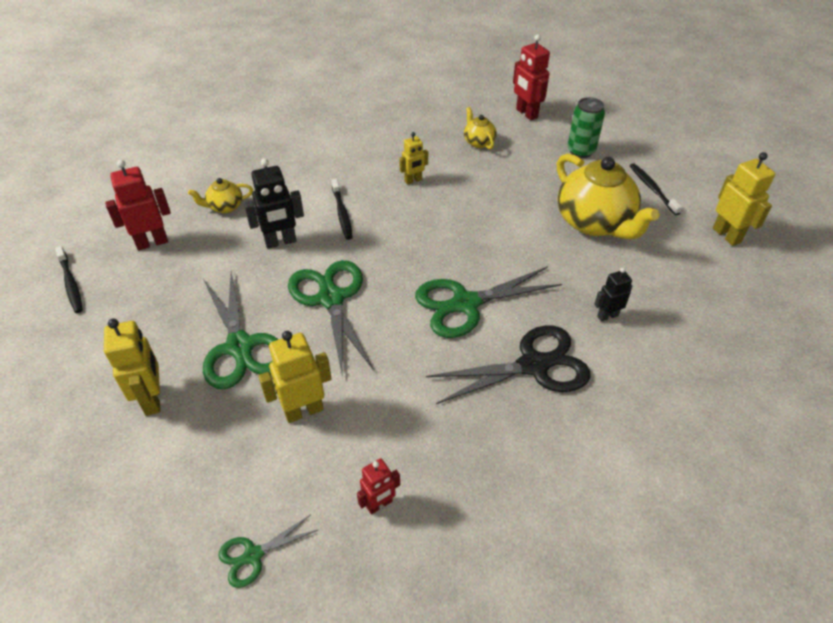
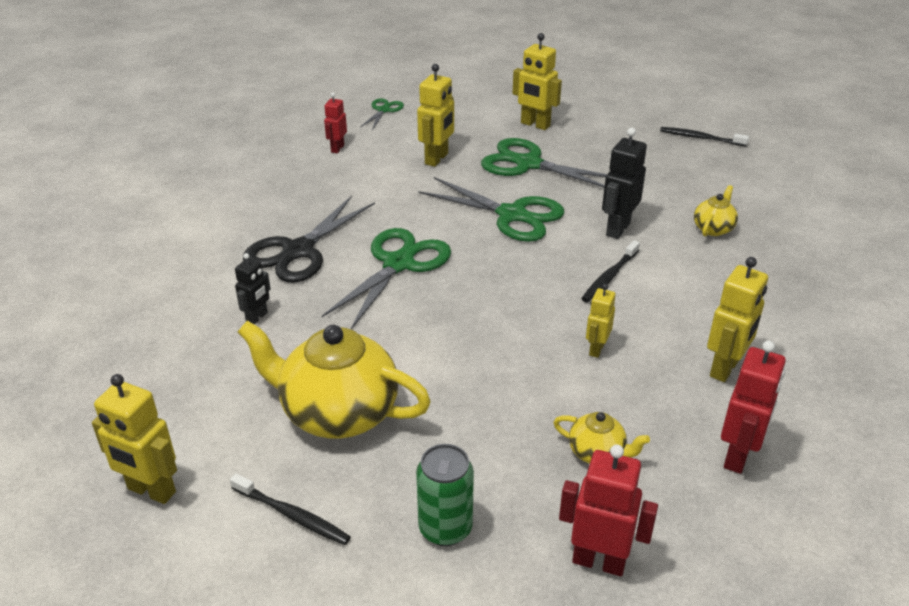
camera: 140 degrees right, 10 degrees down
(152, 242) = (707, 180): red robot -> red robot (738, 456)
(342, 213) = (609, 277): black toothbrush -> black toothbrush turned 90 degrees counterclockwise
(365, 140) = (725, 368): none -> yellow robot

